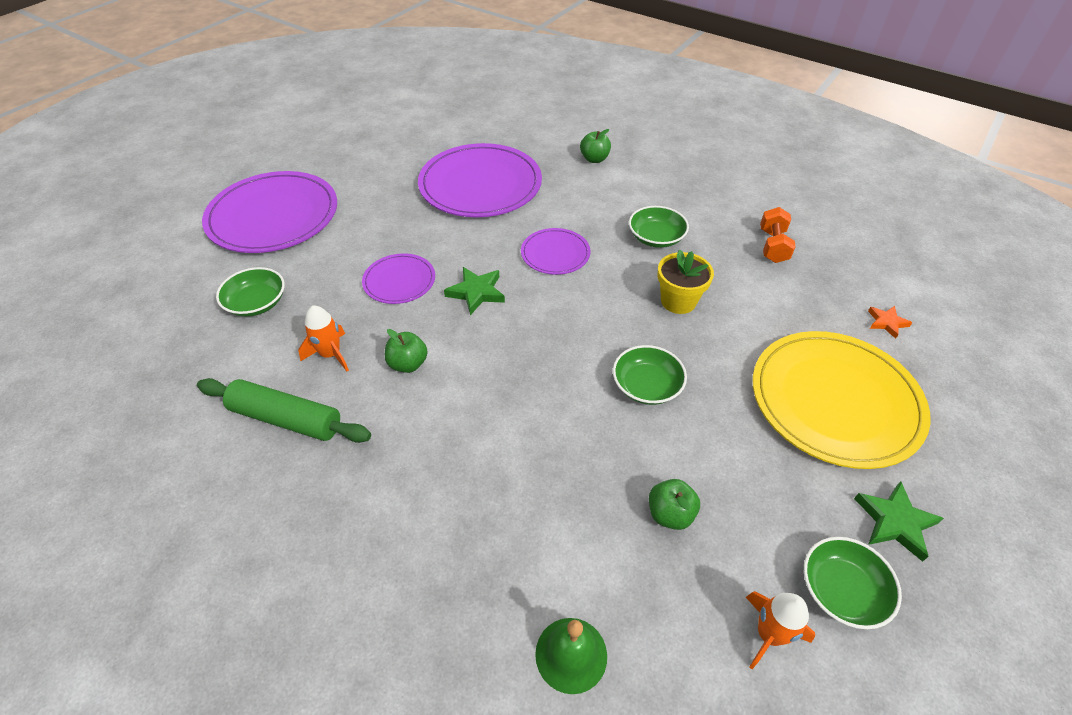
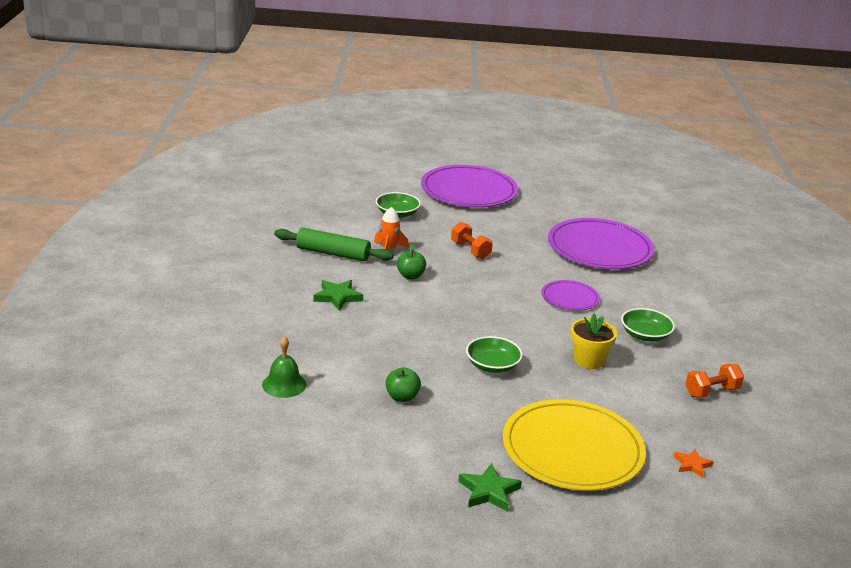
camera: 55 degrees right, 20 degrees down
(286, 419) = (333, 253): green rolling pin -> green rolling pin turned 60 degrees counterclockwise
(399, 281) = (470, 250): purple plate -> orange dumbbell
(476, 292) = (495, 280): green star -> green star (337, 297)
(594, 159) = (700, 285): green apple -> none
(769, 634) = (356, 450): orange rocket -> none
(842, 590) = (412, 474): green bowl -> none

